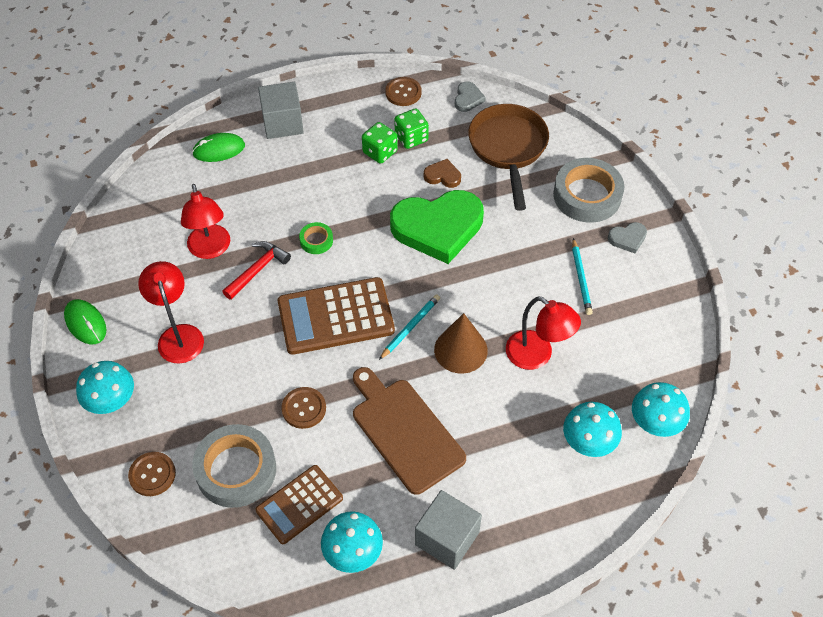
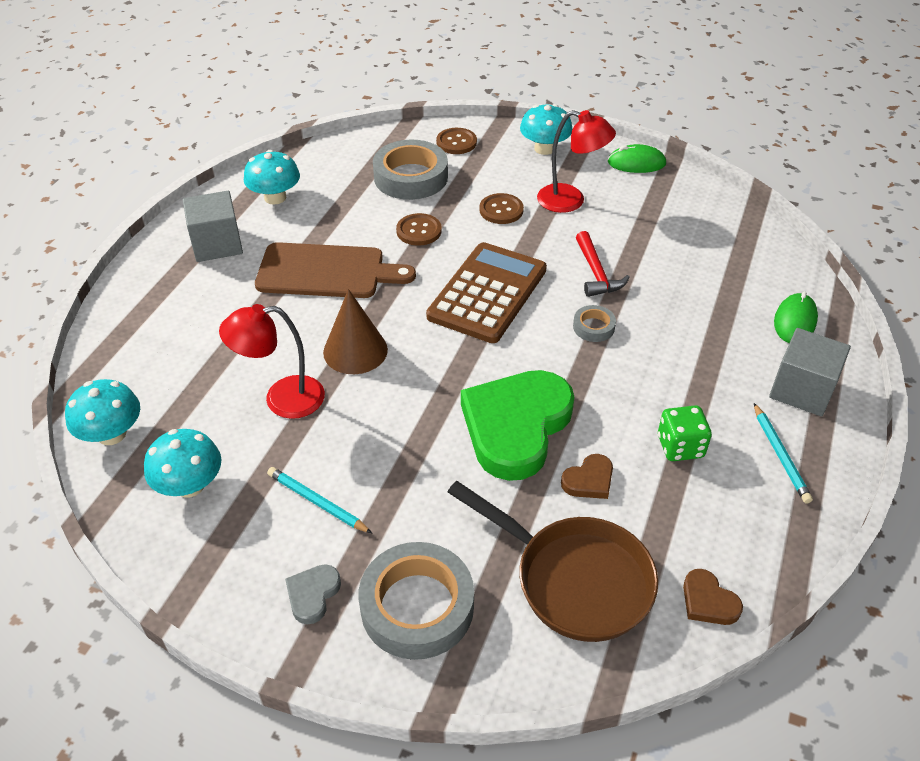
camera: 130 degrees right, 10 degrees down
(210, 249) = (652, 257): red lamp -> none
(299, 504) = (343, 192): brown calculator -> none
(316, 240) = (593, 327): green tape -> grey tape
(403, 92) = (775, 535): brown button -> brown button (501, 210)
(410, 327) = (419, 332): turquoise pencil -> turquoise pencil (780, 455)
(411, 138) = (680, 490): green dice -> none
(468, 99) = (708, 601): grey heart -> brown heart
(588, 441) = (164, 373): turquoise mushroom -> turquoise mushroom (190, 485)

